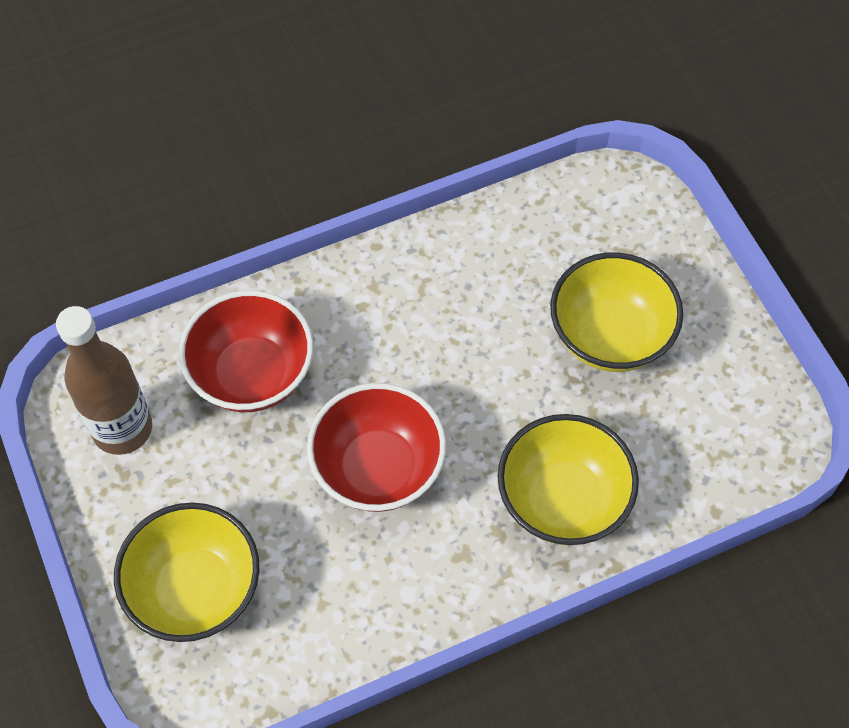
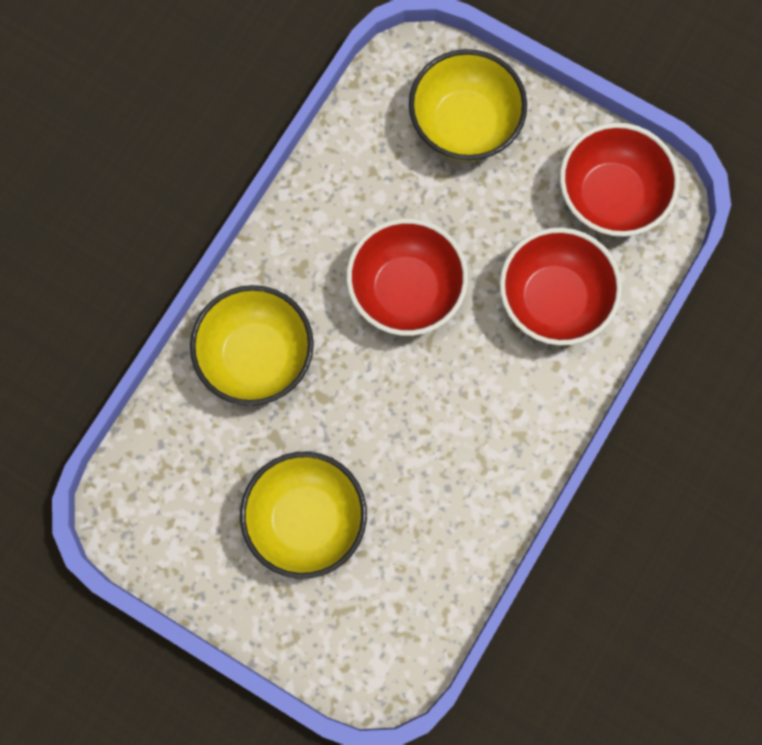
camera: 145 degrees right, 15 degrees up
(122, 429) = (610, 196): brown bottle -> red bowl

